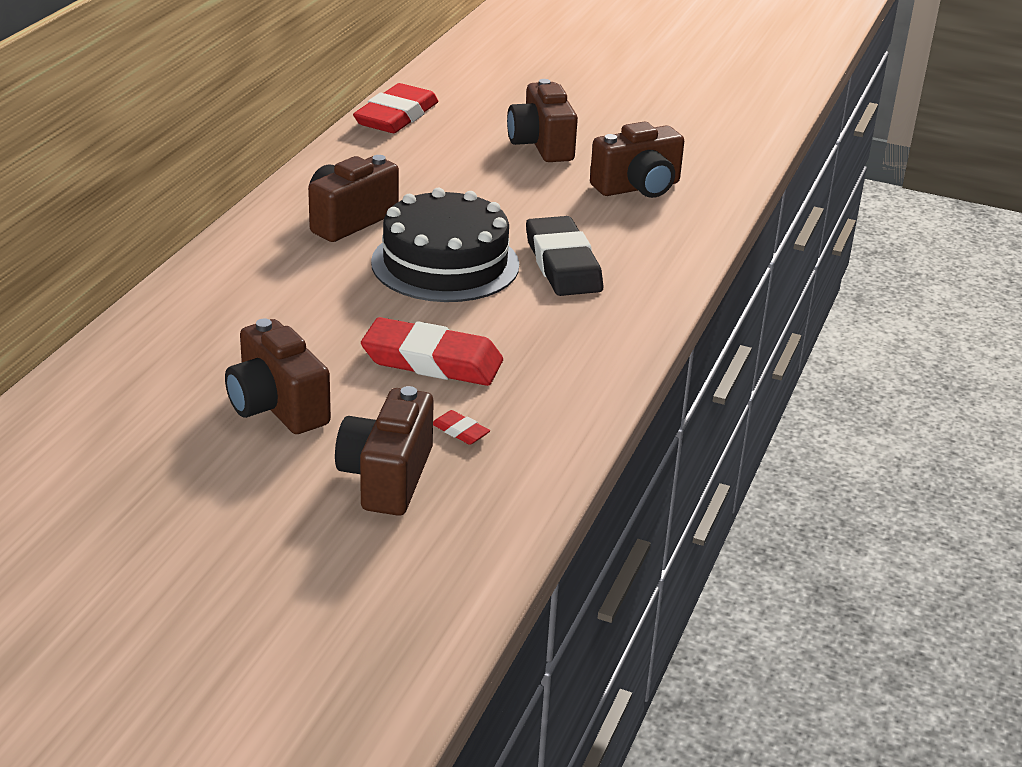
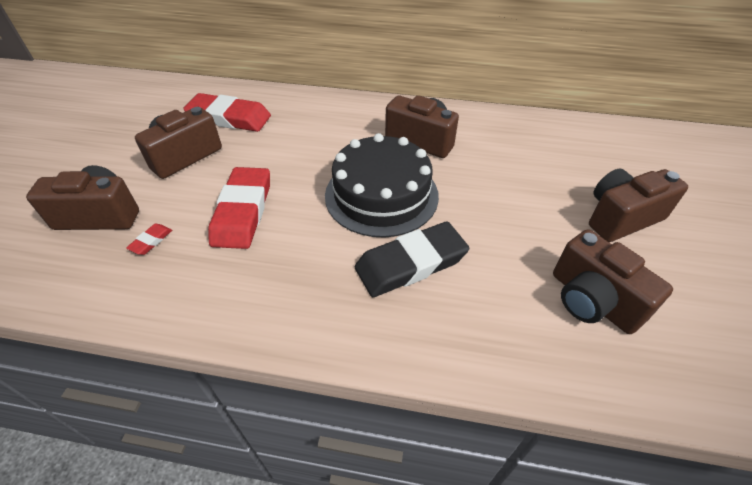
camera: 80 degrees right, 15 degrees up
(396, 116) = (595, 132): red eraser -> red eraser (229, 118)

